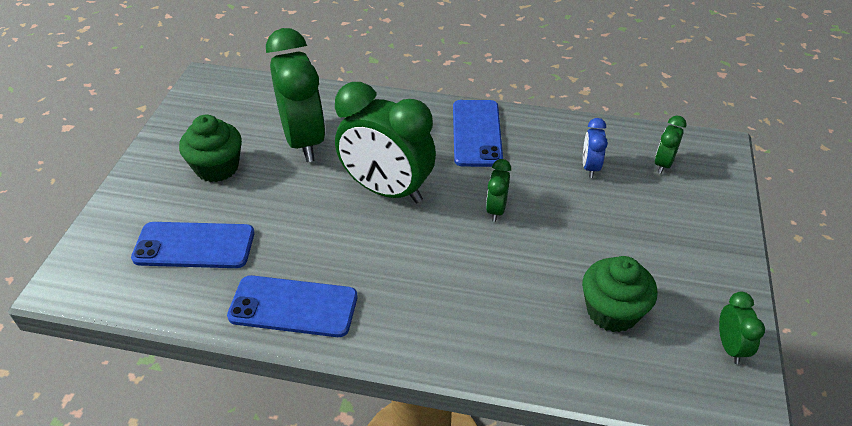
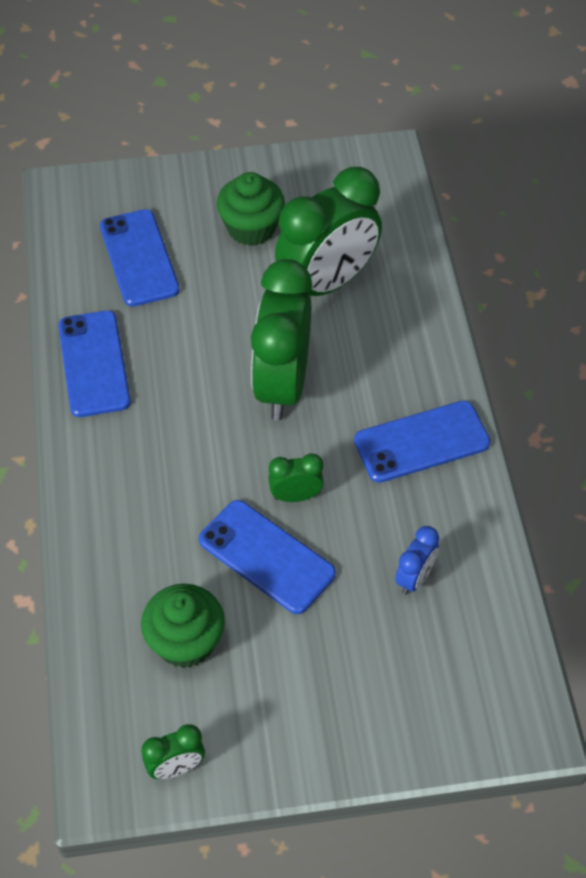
camera: 70 degrees right, 10 degrees up
(546, 241) = (266, 557): none -> blue phone
(590, 167) = (414, 578): blue clock -> blue clock turned 135 degrees clockwise
(663, 164) = (460, 661): green clock -> none

